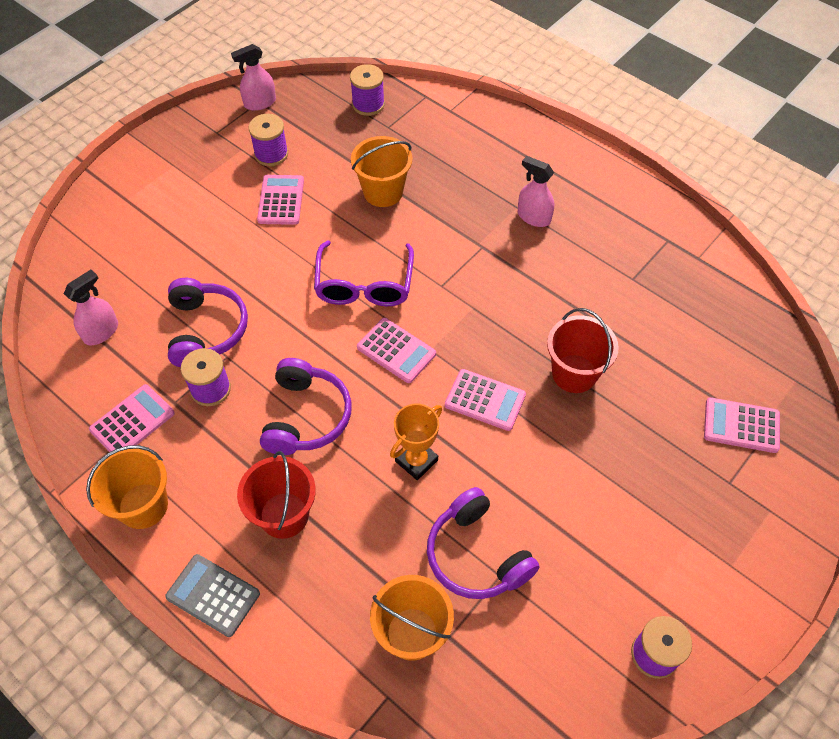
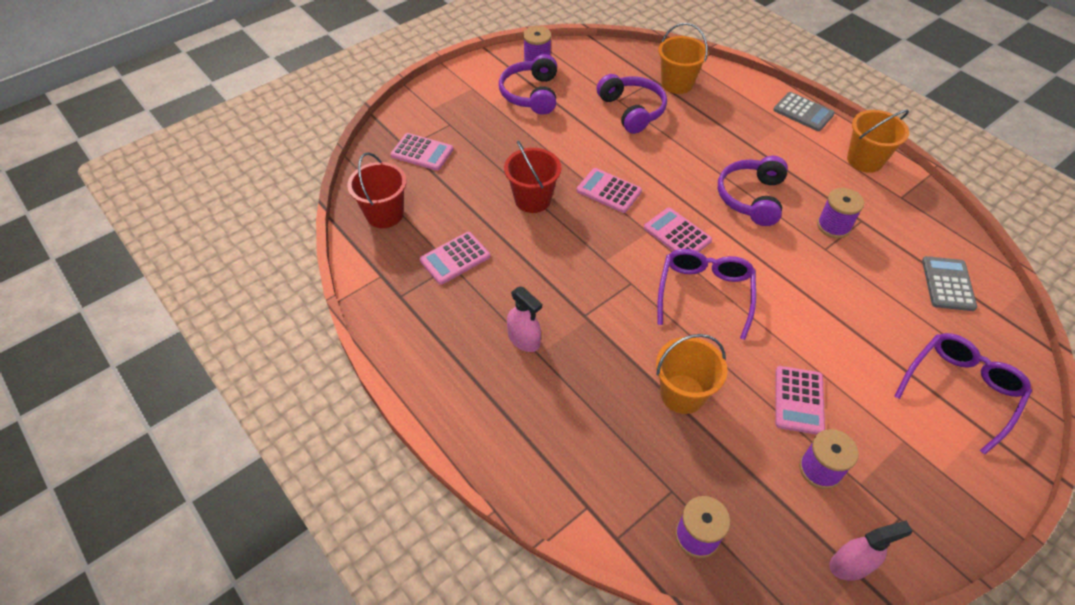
camera: 170 degrees left, 5 degrees down
(101, 332) = (948, 284): pink spray bottle -> grey calculator
(132, 227) = (960, 390): none -> purple glasses
(132, 421) = (892, 211): pink calculator -> pink calculator (455, 258)
(206, 330) = (849, 273): purple headphones -> purple headphones (531, 94)
(284, 515) = (762, 144): red bucket -> red bucket (384, 214)
(416, 461) = (667, 161): orange trophy -> none

